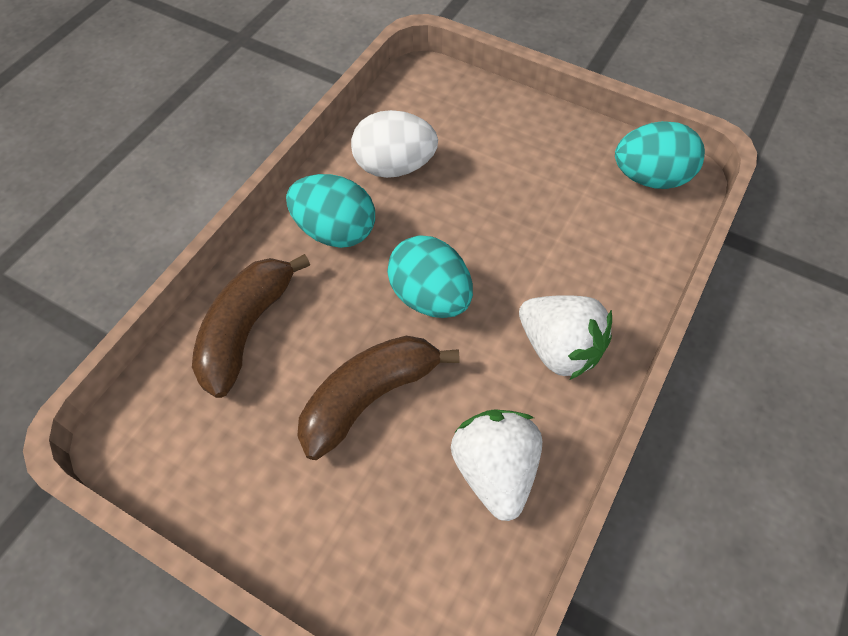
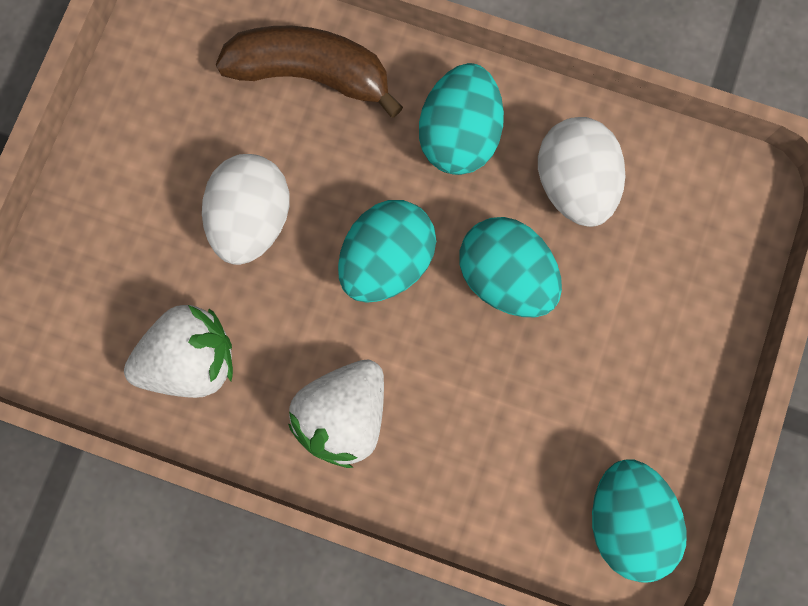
camera: 80 degrees right, 20 degrees up
(369, 397) = (252, 219): brown banana -> white egg
(459, 219) = (505, 276): none -> turquoise egg

